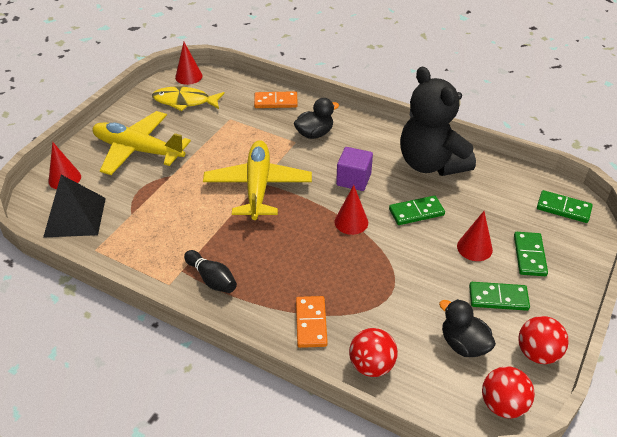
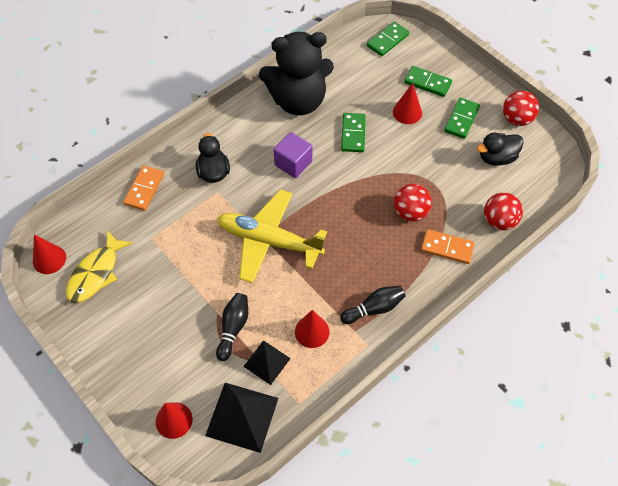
camera: 70 degrees left, 15 degrees up
(131, 218) = (267, 362): none -> black pyramid
(138, 150) = (160, 337): yellow plane -> none
(159, 189) = (233, 328): none -> black bowling pin
(351, 222) = (346, 183): red cone -> red cone (312, 331)
(503, 405) = (552, 157): red ball -> red ball (410, 212)

